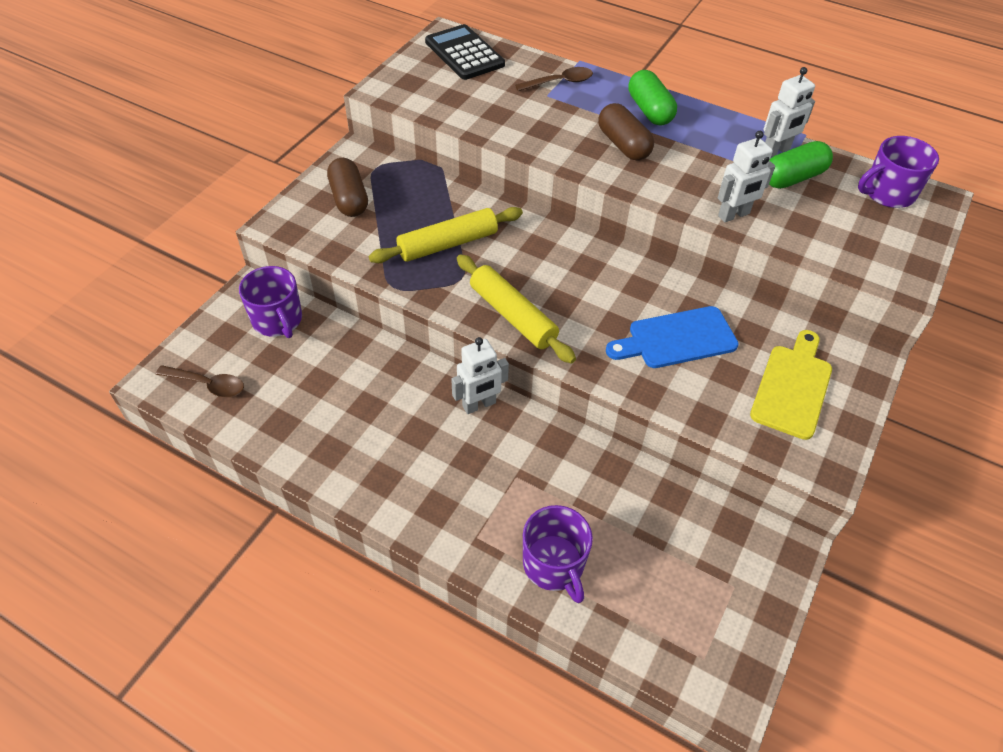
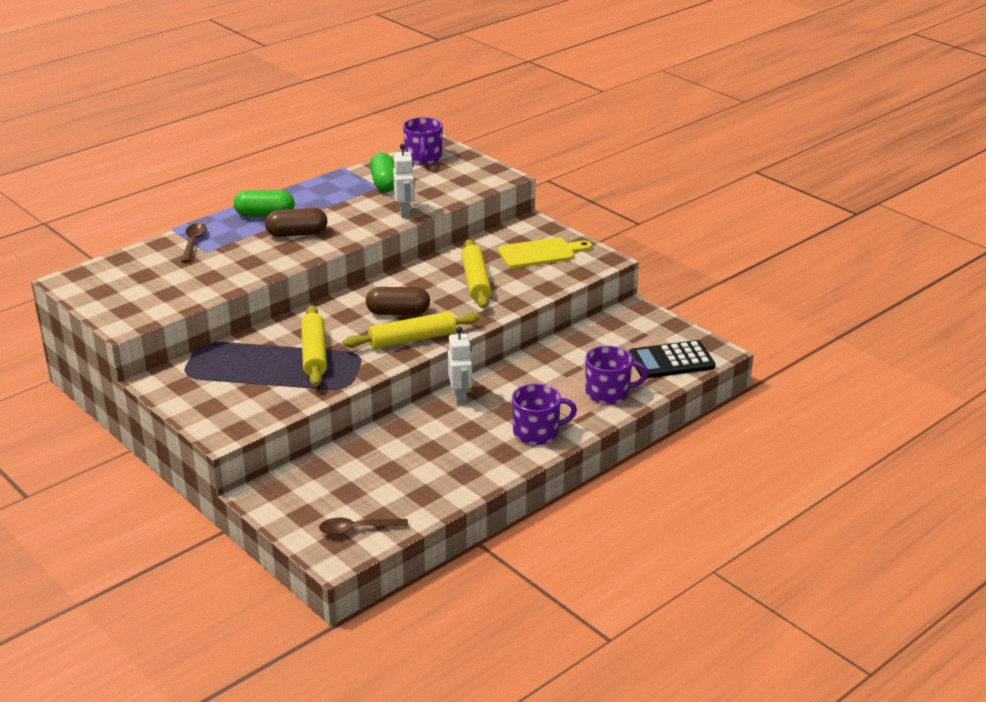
camera: 70 degrees left, 20 degrees down
(208, 384) = (357, 529): brown spoon -> brown spoon turned 135 degrees counterclockwise
(277, 320) = (305, 483): purple mug -> purple mug (537, 432)
(349, 199) = (219, 393): brown capsule -> brown capsule (398, 312)
(464, 53) = (108, 277): black calculator -> black calculator (671, 361)
(677, 339) = (476, 281): blue cutting board -> yellow rolling pin
(776, 151) = (352, 181): white robot -> none
(792, 387) = (540, 253): yellow cutting board -> yellow cutting board turned 120 degrees clockwise

